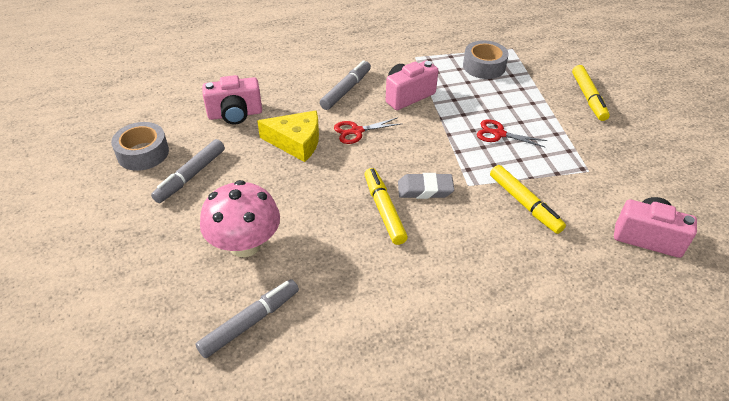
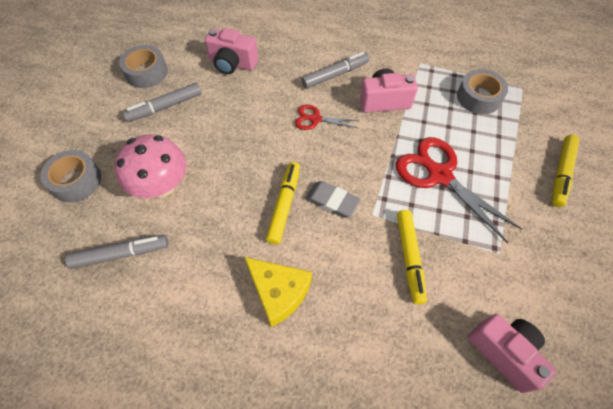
camera: 30 degrees right, 15 degrees up
(140, 280) = (76, 181): none -> grey tape
(296, 142) = (260, 109): yellow cheese -> yellow cheese (278, 292)
(499, 134) = (439, 175): red scissors -> red scissors, size x1.91

